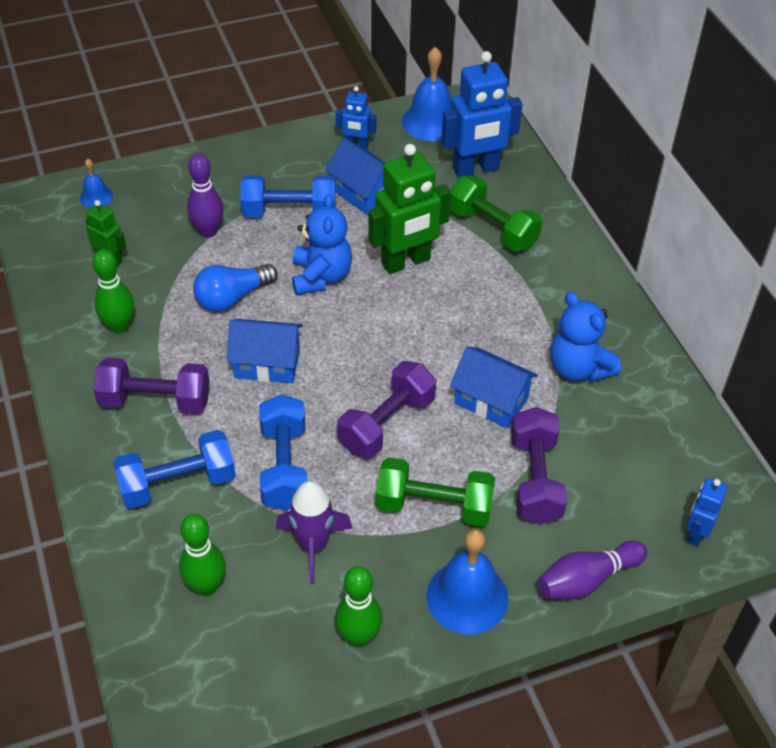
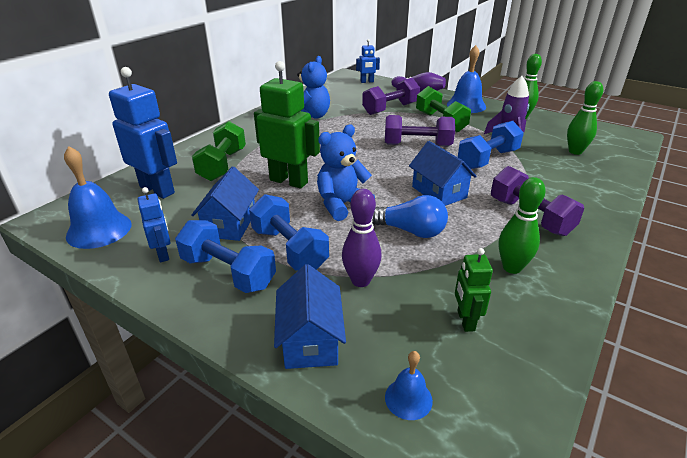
camera: 125 degrees left, 15 degrees down
(178, 483) = (554, 182): blue dumbbell -> blue dumbbell (228, 272)
(491, 401) = (362, 128): blue house -> blue house (310, 340)

